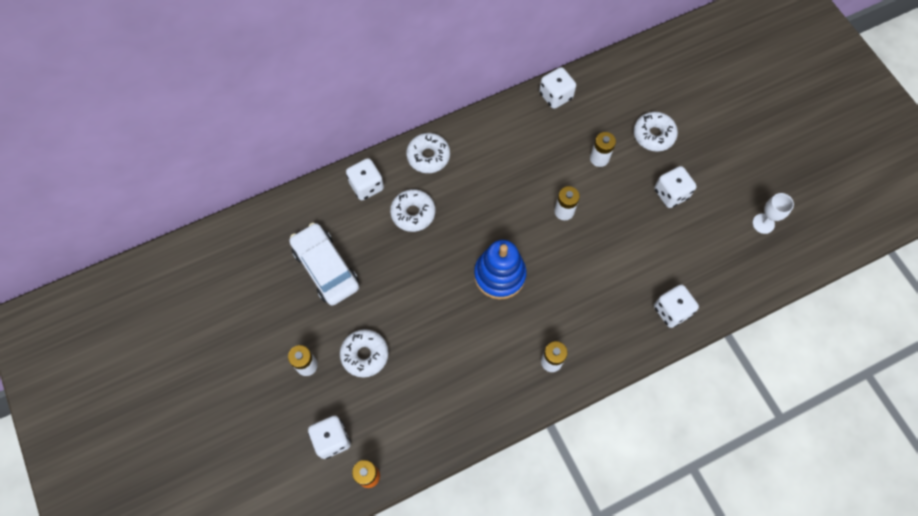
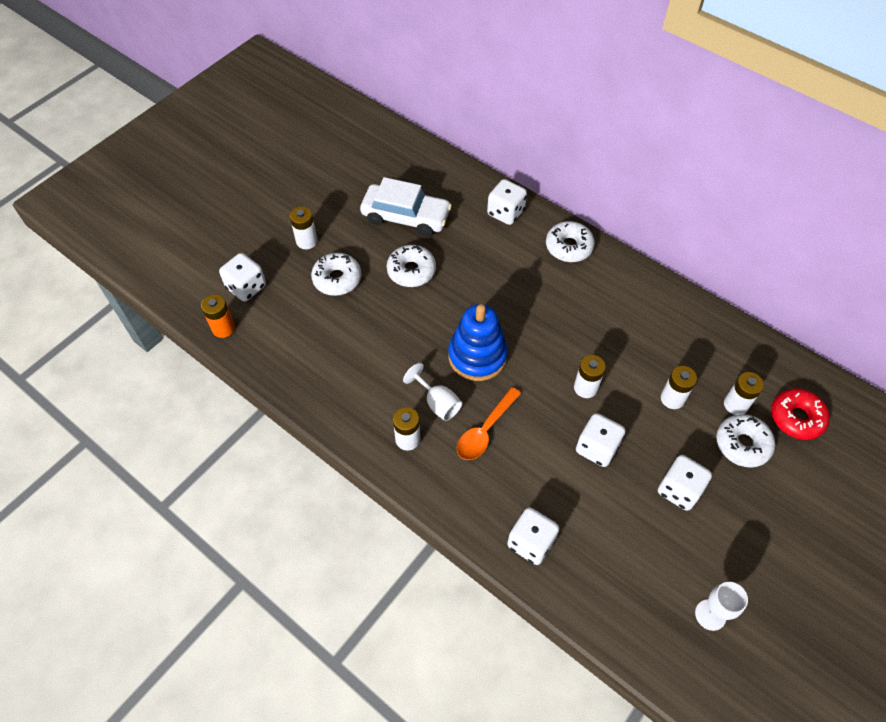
camera: 65 degrees right, 10 degrees down
(326, 268) = (406, 217): white car -> white car turned 75 degrees clockwise
(413, 213) = (500, 259): white donut -> white donut (411, 271)
(529, 324) = (437, 403): none -> white goblet
(555, 96) = (718, 328): white dice -> white dice (597, 448)
(569, 300) = (485, 431): none -> orange spoon
(622, 121) = (735, 404): none -> white battery
(648, 90) = (796, 418): none -> red donut

